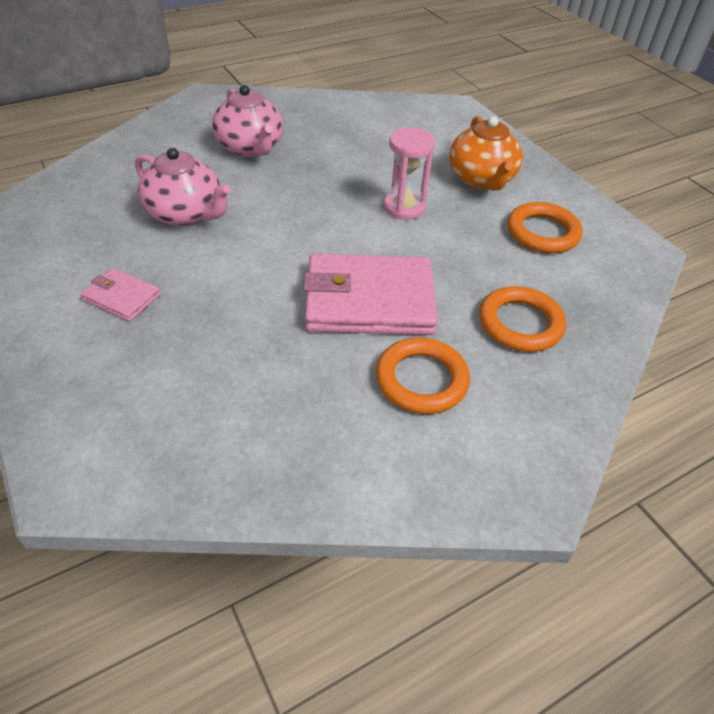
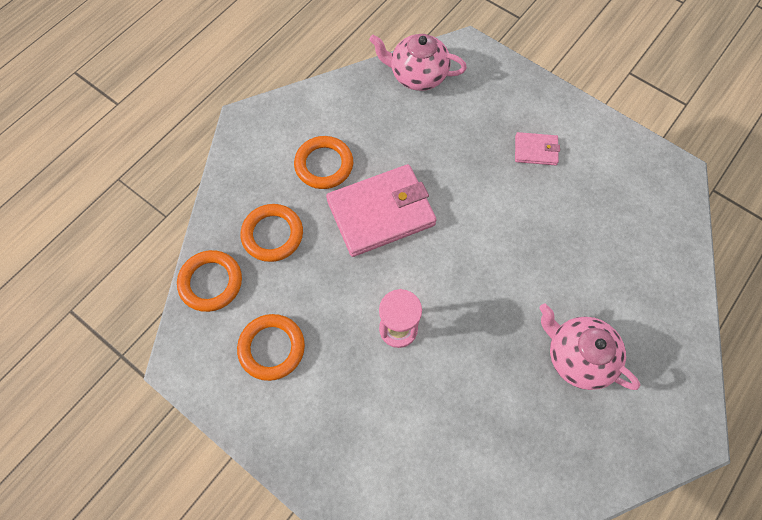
camera: 160 degrees right, 20 degrees up
(186, 214) = (560, 242): pink teapot -> pink teapot (417, 75)
(481, 179) = (344, 409): orange teapot -> none
(608, 303) = (211, 282): none -> orange ring

